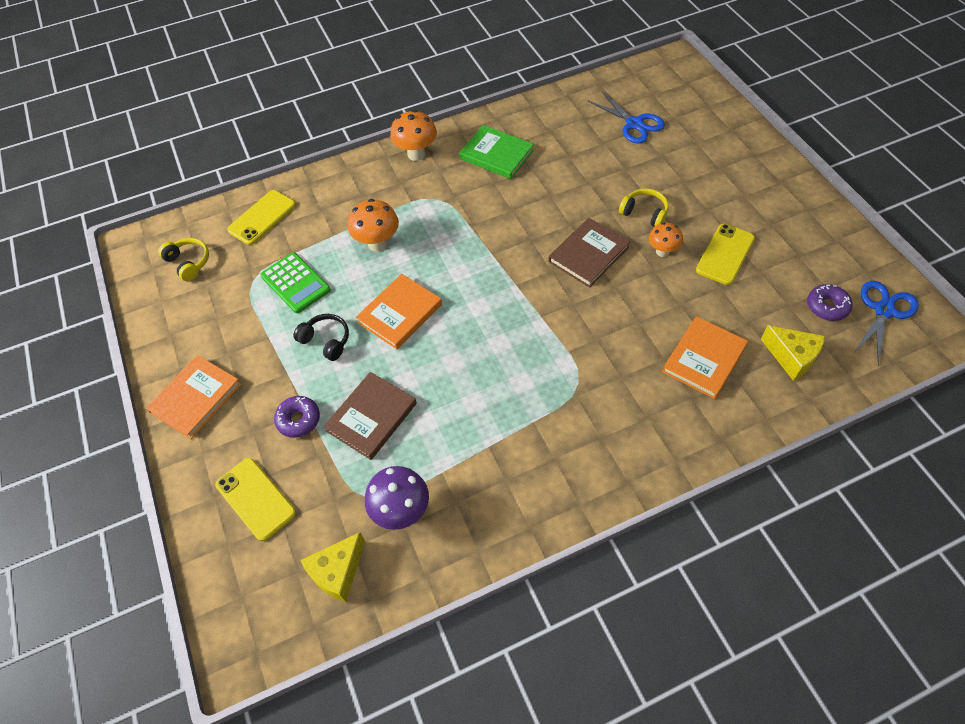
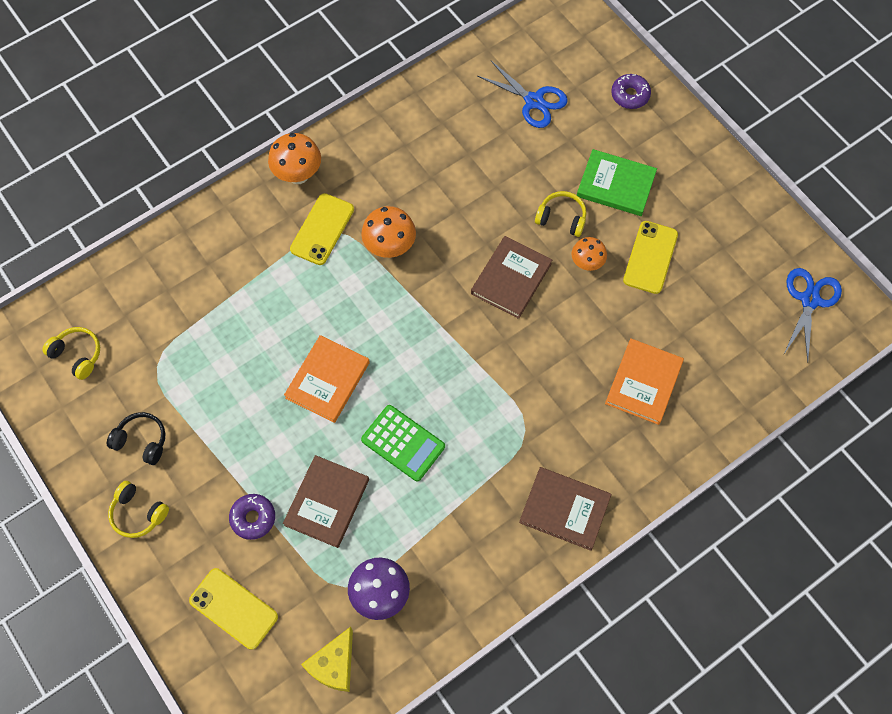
camera: 15 degrees left, 10 degrees up
(196, 398) = (138, 513): orange book -> yellow headphones
(262, 217) = (143, 284): yellow phone -> yellow phone (322, 229)
(295, 283) = (205, 361): green calculator -> green calculator (403, 443)
(326, 341) = (257, 425): black headphones -> black headphones (142, 441)
(377, 244) = (283, 299): orange mushroom -> orange mushroom (390, 247)
(496, 154) = (389, 163): green book -> green book (616, 185)
(605, 462) = (564, 509): none -> brown book
(791, 357) = (726, 367): yellow cheese -> none
(827, 306) = (755, 304): purple donut -> purple donut (630, 95)

